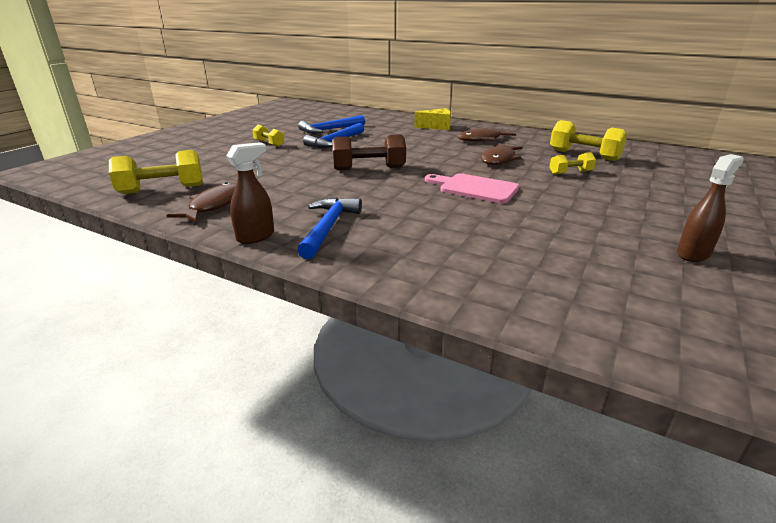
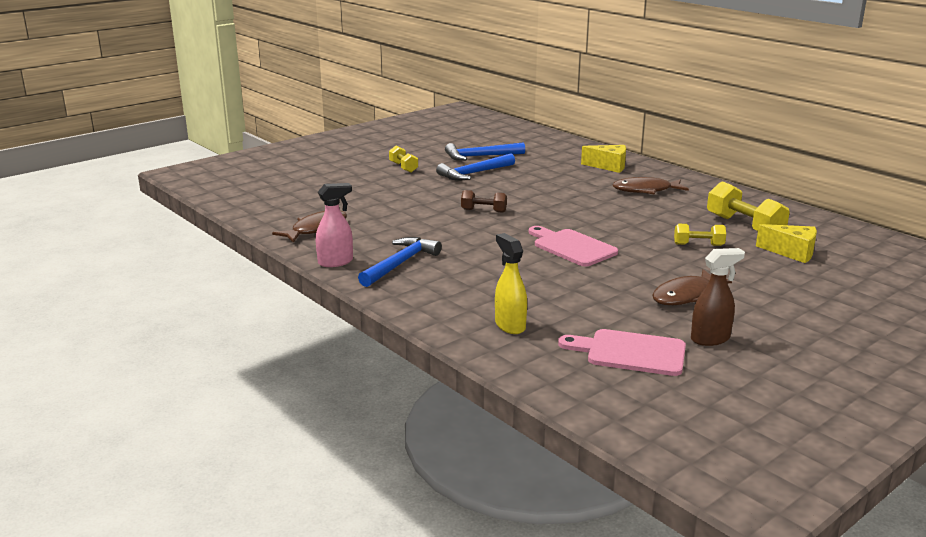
camera: 20 degrees right, 5 degrees down
(162, 189) = (279, 207): yellow dumbbell -> none
(256, 236) = (336, 262): brown spray bottle -> pink spray bottle
(369, 168) = (483, 211): brown dumbbell -> brown dumbbell, size x0.58
(499, 159) = (635, 218): brown fish -> brown fish (685, 296)
(501, 276) = (510, 325): none -> yellow spray bottle
(642, 169) = (792, 252): none -> yellow cheese
(648, 284) = (630, 352): none -> pink cutting board

